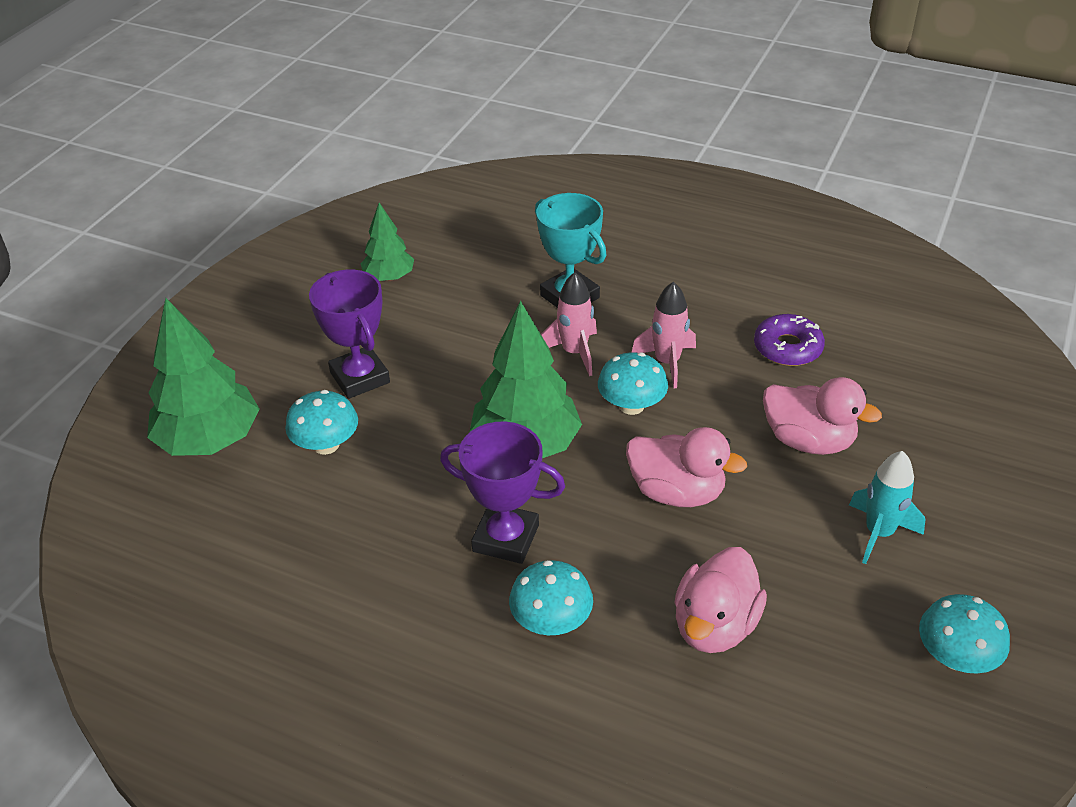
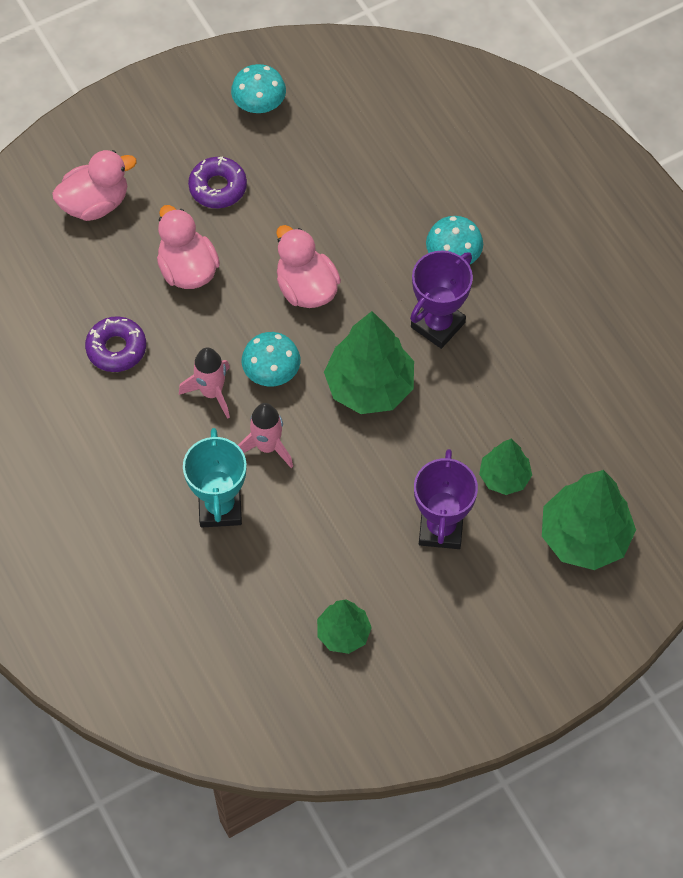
camera: 145 degrees left, 20 degrees up
(326, 445) = (504, 477): turquoise mushroom -> green tree
(506, 538) = (438, 325): purple trophy -> purple trophy turned 75 degrees clockwise
(715, 625) = (365, 197): pink duck -> pink duck (95, 203)
(879, 533) = (218, 187): turquoise rocket -> purple donut

